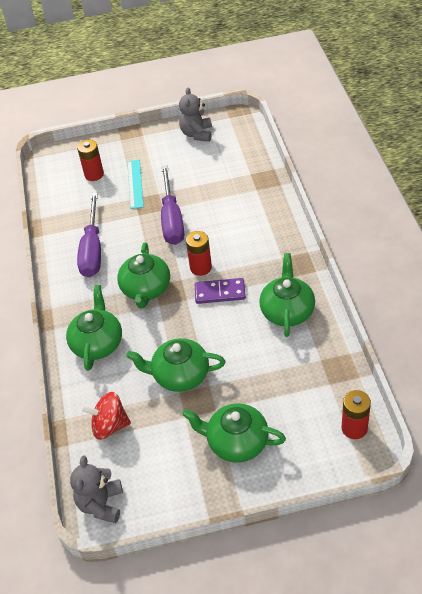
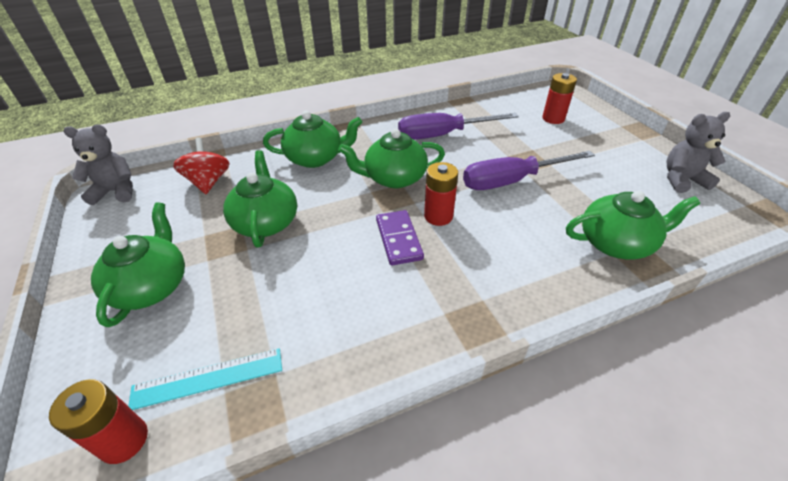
camera: 75 degrees right, 5 degrees down
(135, 183) = (556, 146): turquoise ruler -> turquoise ruler (208, 378)
(287, 311) = (374, 318): green teapot -> green teapot (616, 243)

